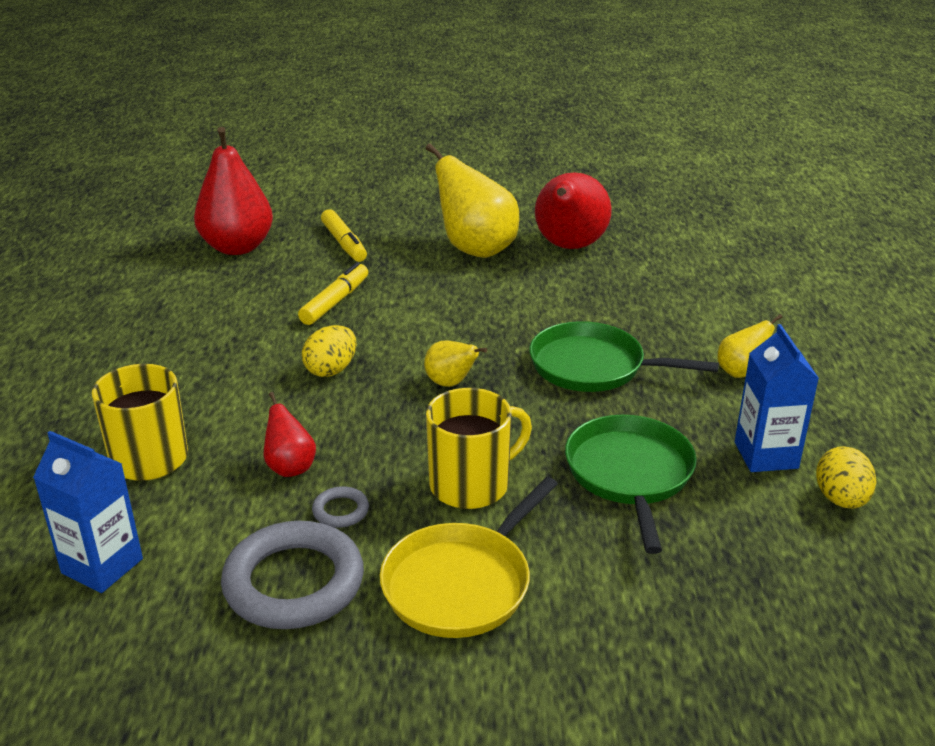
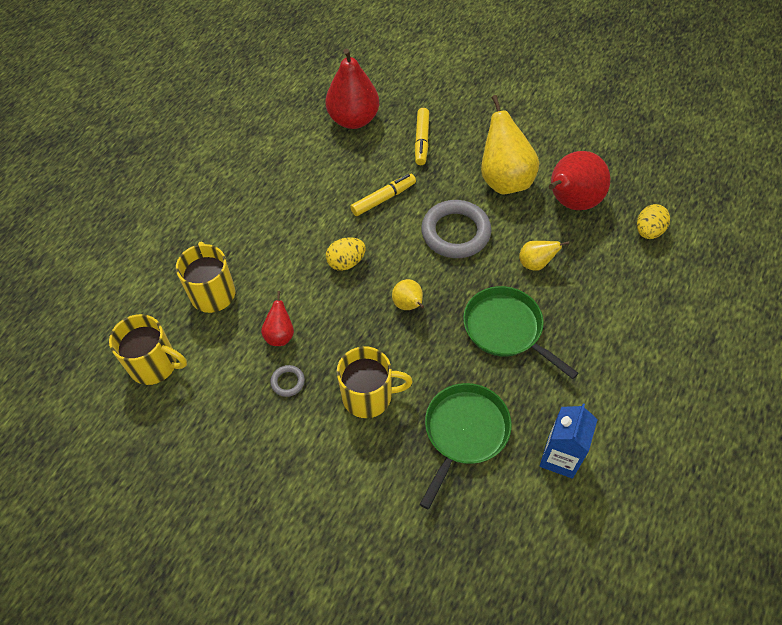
camera: 30 degrees right, 25 degrees up
(102, 566) = (154, 364): blue carton -> yellow mug
(294, 582) = (237, 423): grey ring -> grey ring (455, 232)
(461, 583) = (318, 467): yellow pan -> none
(741, 372) = (600, 377): yellow pear -> yellow pear (535, 264)
(841, 499) = (579, 516): yellow egg -> yellow egg (648, 231)

